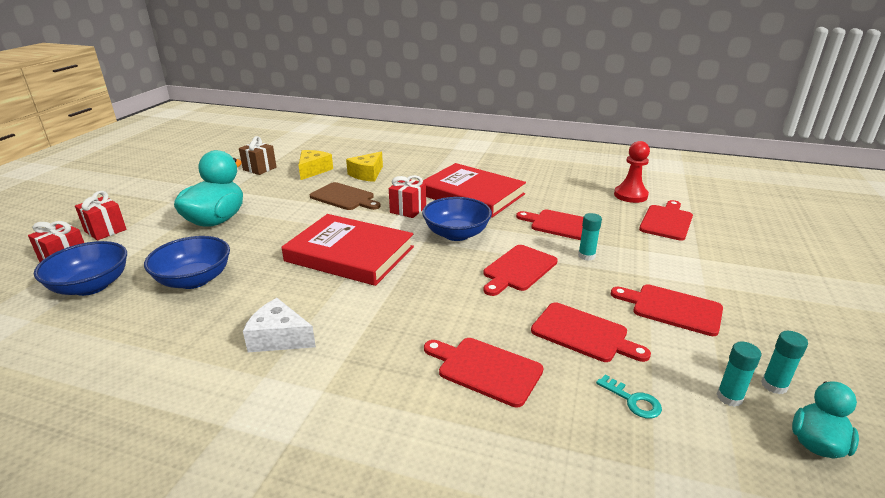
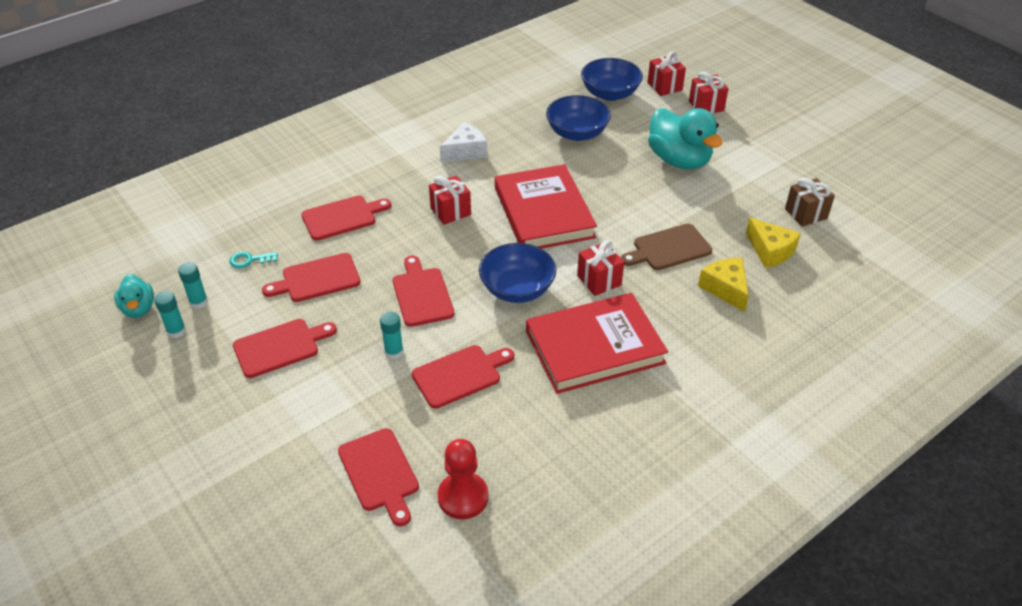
camera: 125 degrees right, 15 degrees up
(350, 254) = (543, 212): red book -> red book turned 75 degrees counterclockwise
(398, 301) = (450, 211): none -> red gift

